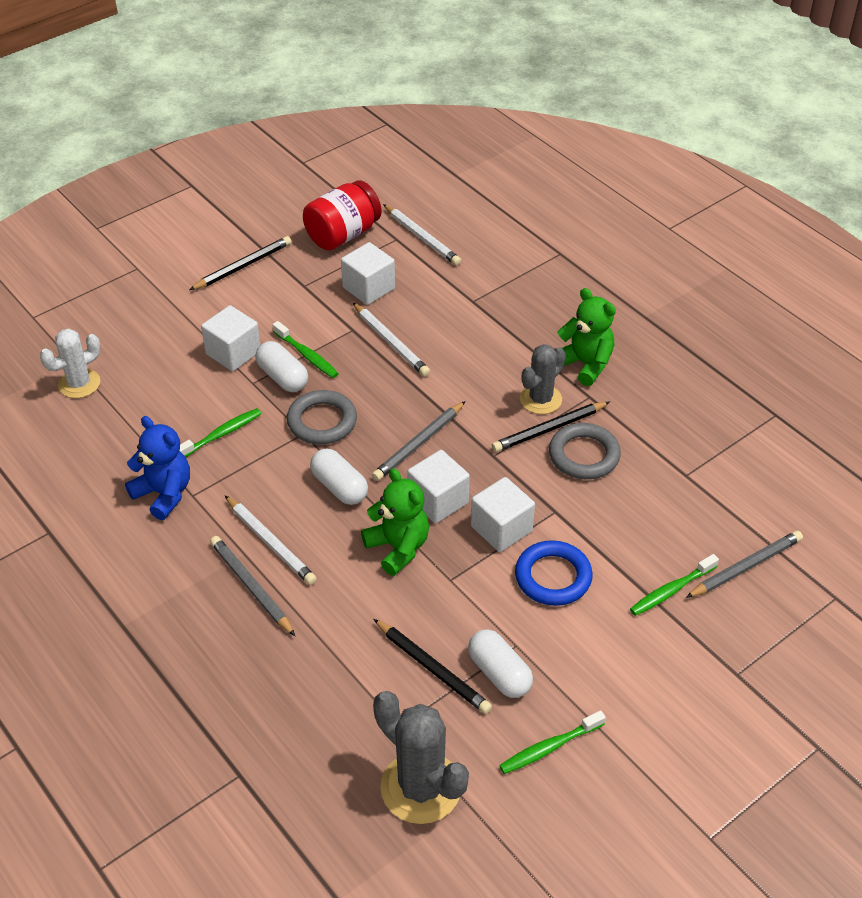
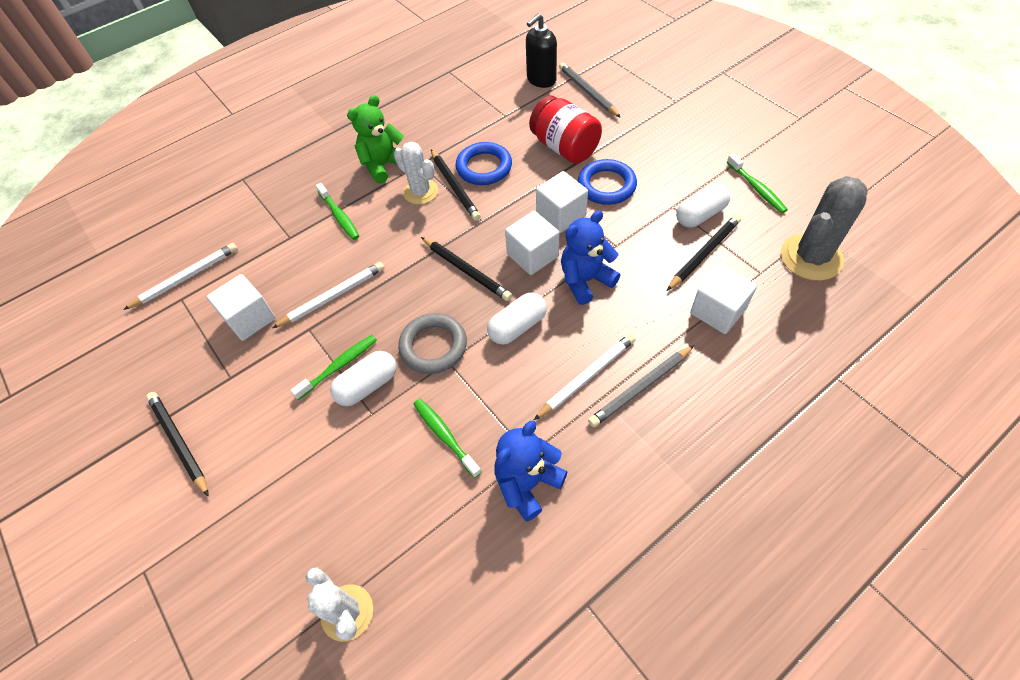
camera: 85 degrees left, 10 degrees up
(233, 353) = (323, 437): white cube -> white cube (717, 311)
(343, 235) = (157, 346): red jar -> red jar (564, 147)
(398, 547) = (585, 280): green teddy bear -> blue teddy bear
(418, 444) = (466, 271): grey pencil -> black pencil
(540, 399) = (420, 192): grey cactus -> white cactus
(584, 455) = (484, 167): grey ring -> blue ring
(671, 590) = (612, 126): green toothbrush -> green toothbrush (339, 216)
(768, 514) = (541, 80): none -> black soap dispenser

